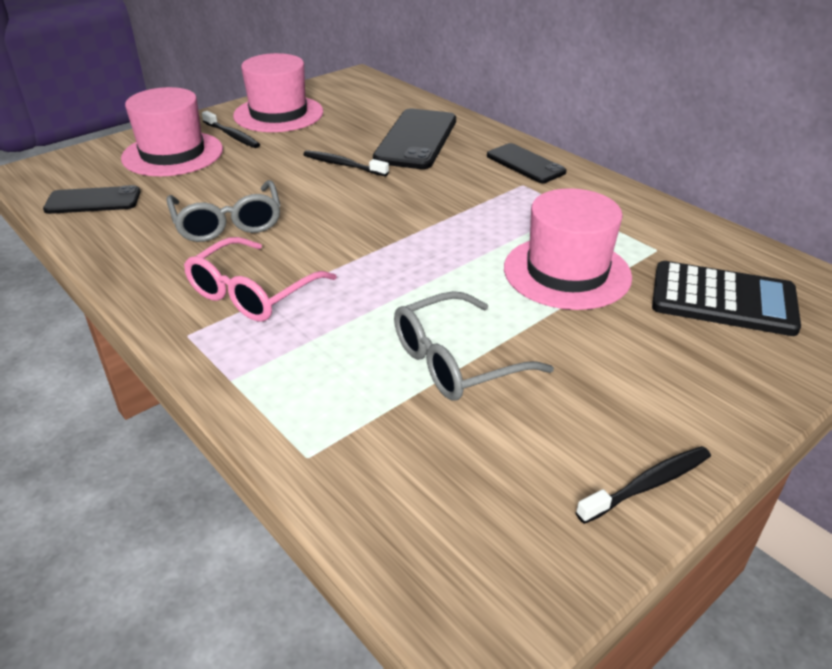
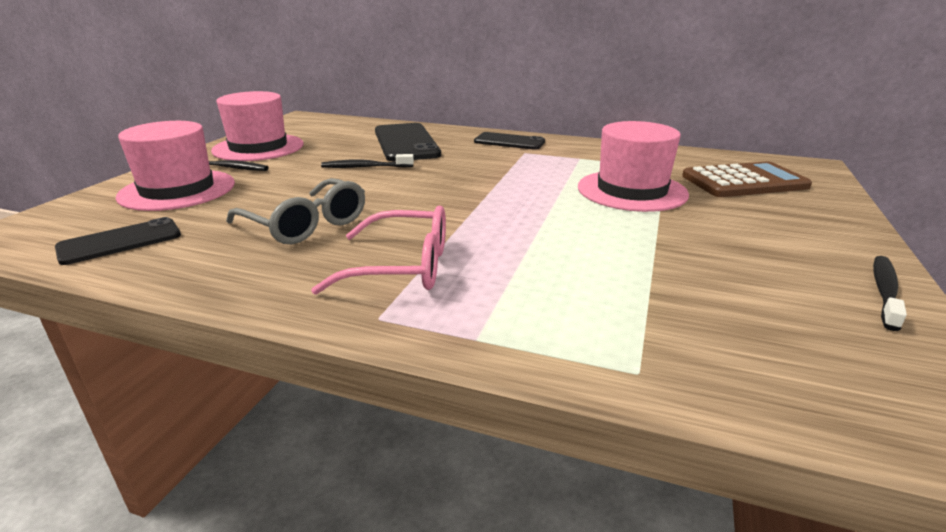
camera: 30 degrees left, 10 degrees down
(252, 293) = (402, 267): pink glasses -> pink glasses turned 90 degrees counterclockwise
(456, 361) = (644, 262): grey glasses -> none
(723, 300) = (744, 181): black calculator -> brown calculator

